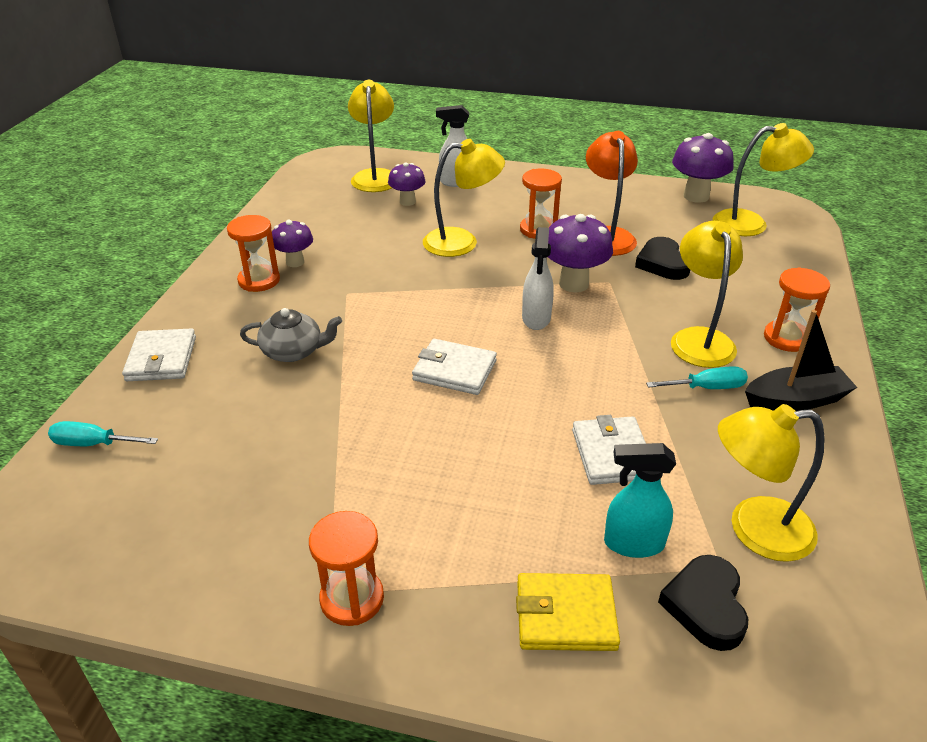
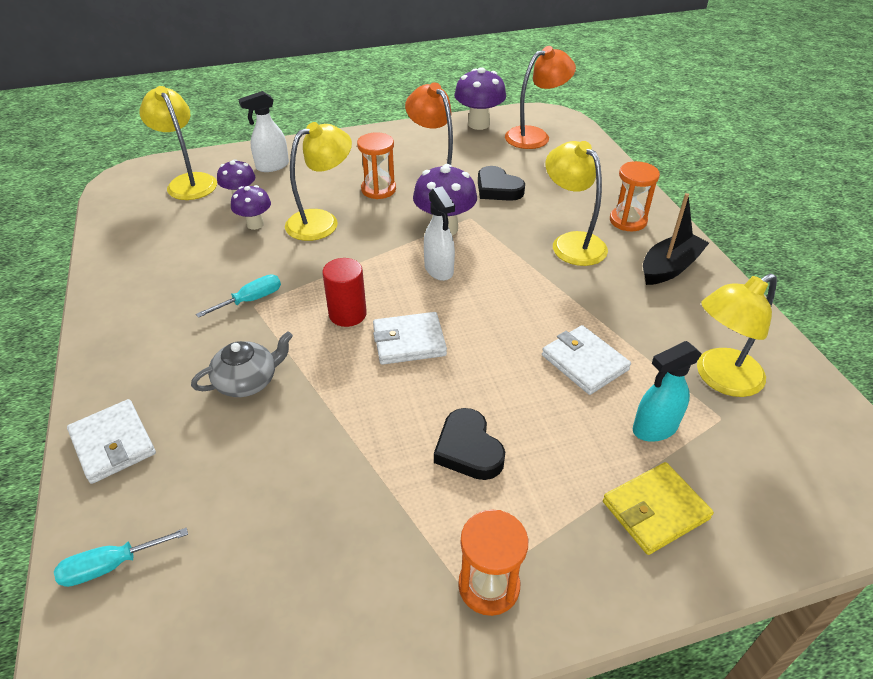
camera: 30 degrees left, 5 degrees up
(259, 280) = (153, 323): orange hourglass -> none
(295, 262) = (176, 292): purple mushroom -> purple mushroom (255, 224)
(419, 328) = (347, 314): none -> red cylinder
(705, 605) = (735, 452): black heart -> black heart (468, 449)
(707, 388) = (607, 280): turquoise screwdriver -> turquoise screwdriver (251, 300)
(751, 223) = (535, 136): yellow lamp -> orange lamp

